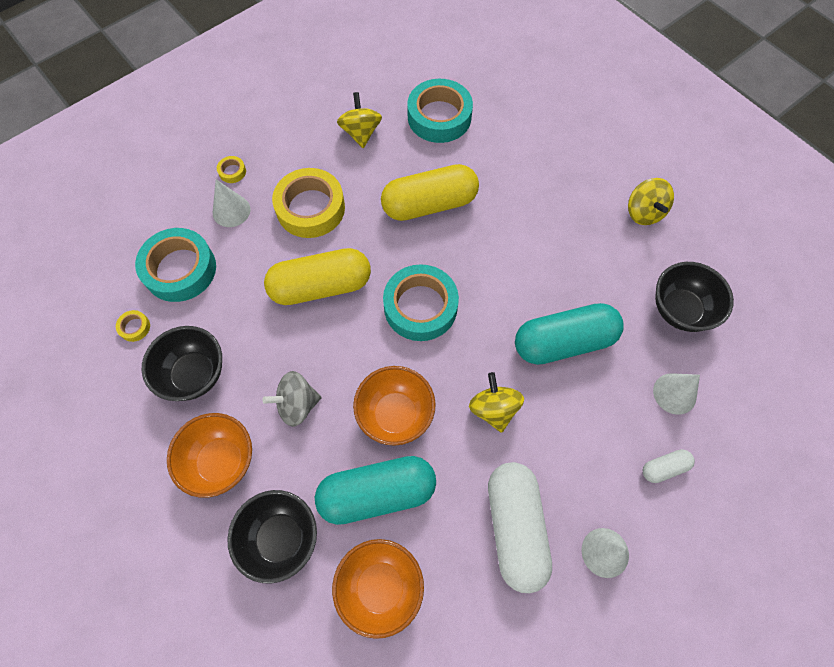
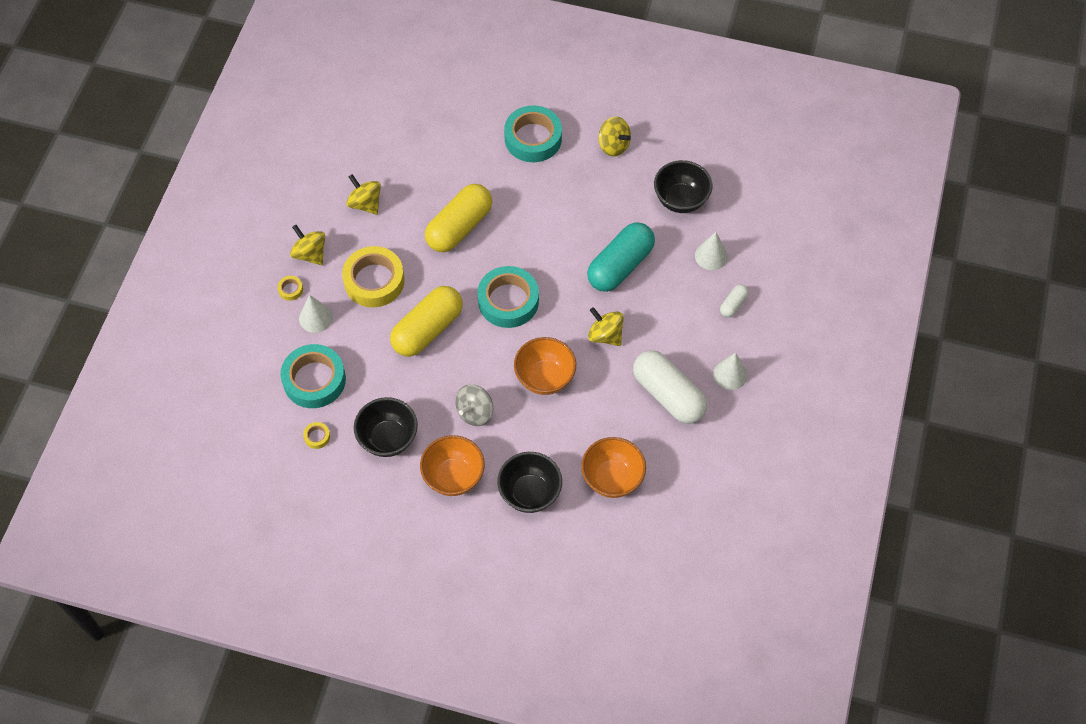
camera: 35 degrees left, 5 degrees down
(276, 149) = (310, 254): none -> yellow spinning top
(377, 493) = (569, 430): turquoise capsule -> none
(439, 117) = (415, 157): turquoise tape -> turquoise tape (533, 138)

